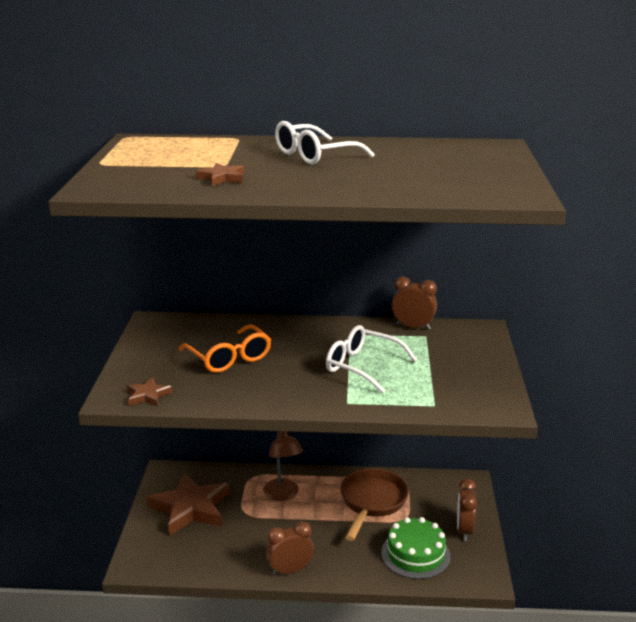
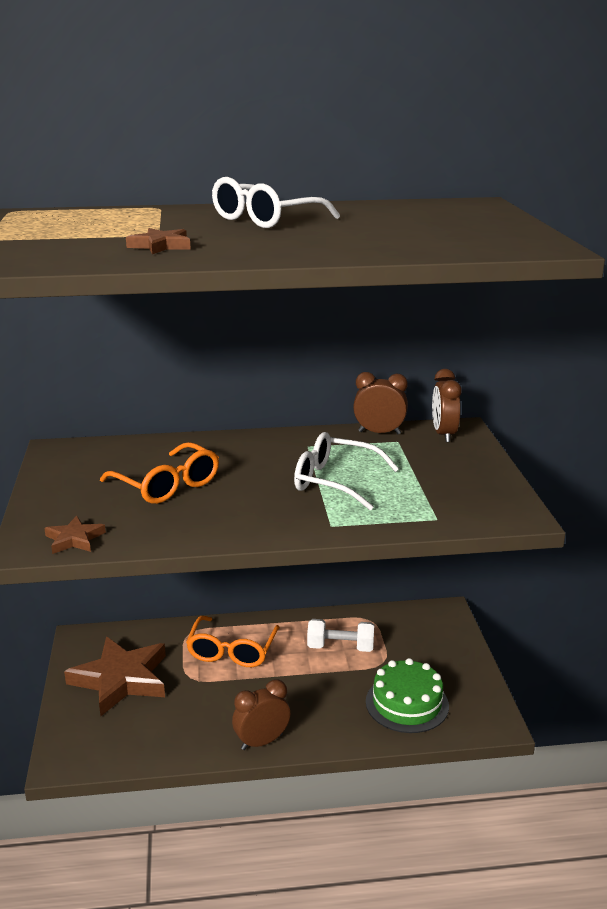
camera: 10 degrees left, 0 degrees up
(283, 495) = (232, 650): brown lamp -> orange glasses
(372, 502) = (340, 647): brown pan -> white dumbbell
(464, 530) = (455, 668): brown clock -> brown clock (444, 434)

